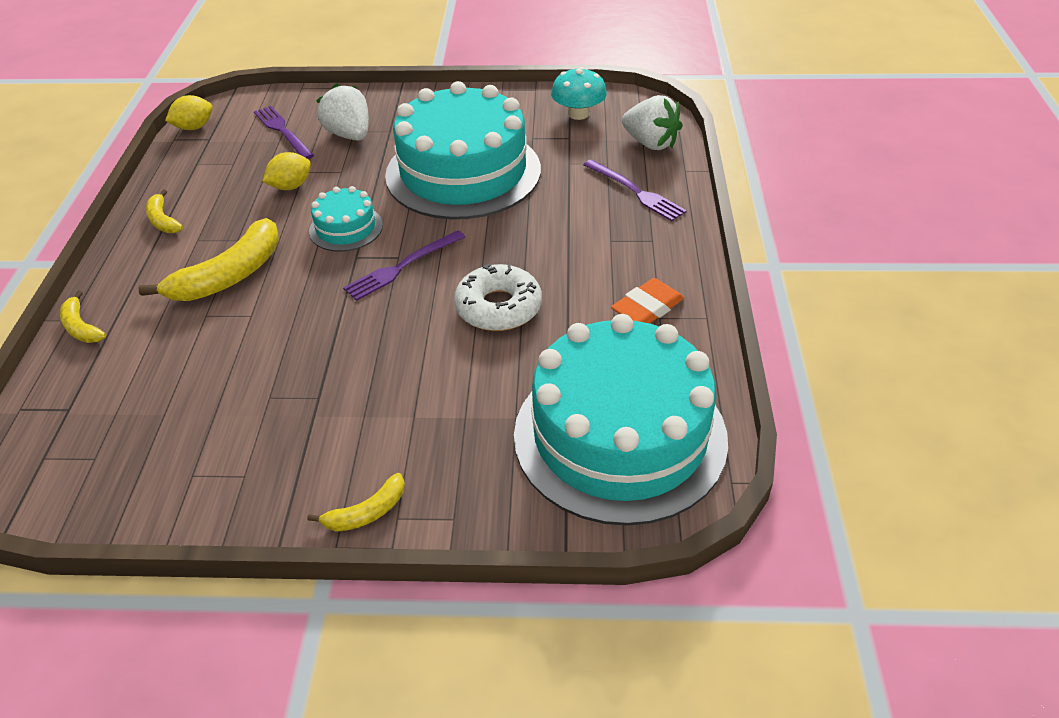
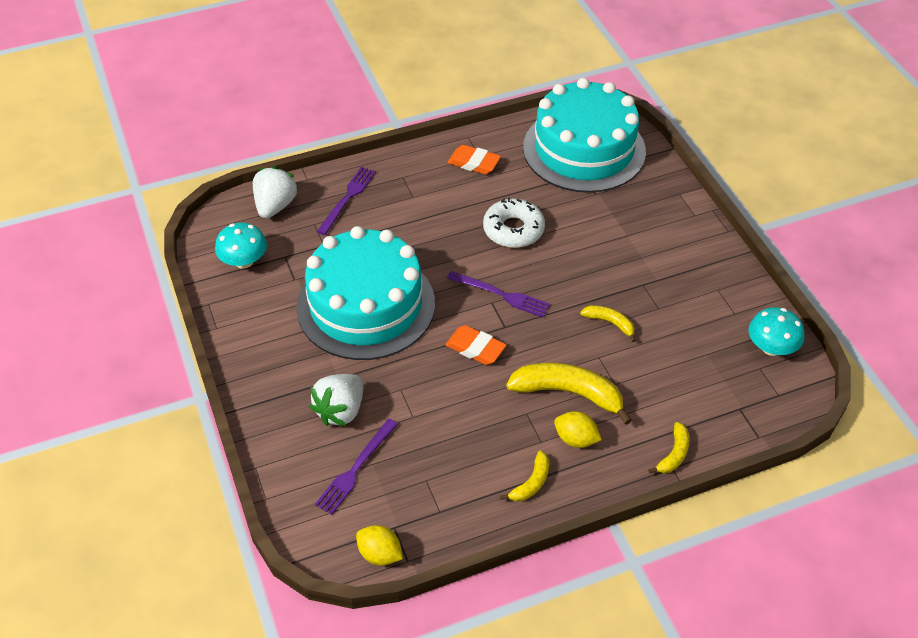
camera: 115 degrees left, 5 degrees up
(107, 487) = (771, 347): none -> turquoise mushroom
(291, 186) = (439, 414): yellow lemon -> yellow lemon (575, 439)
(346, 228) = (475, 348): turquoise cake -> orange eraser
(367, 512) = (701, 227): yellow banana -> yellow banana (610, 323)

